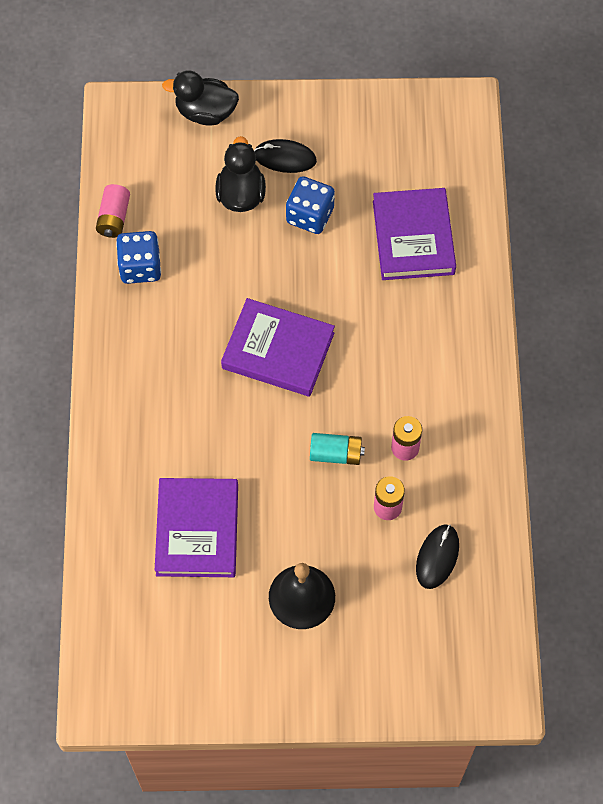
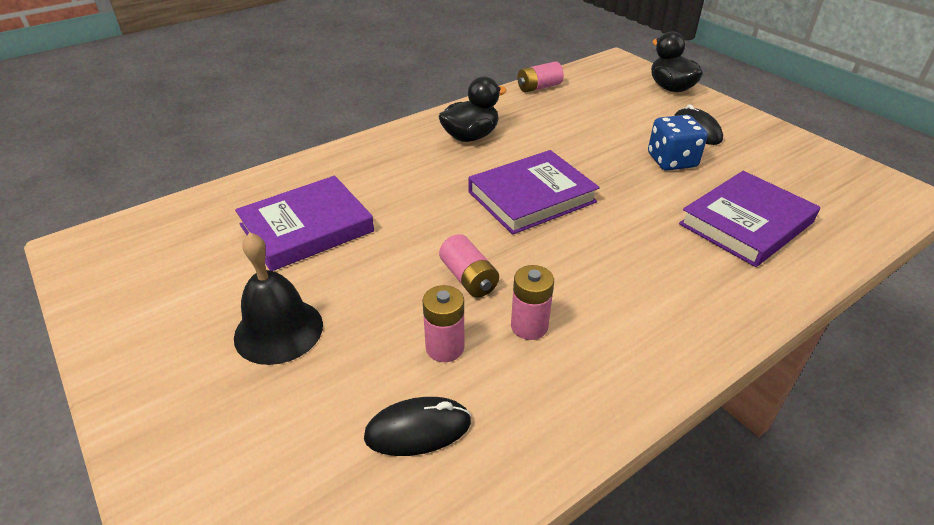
camera: 55 degrees right, 25 degrees down
(140, 267) = (516, 110): blue dice -> none
(241, 194) = (636, 125): black duck -> black duck (470, 136)
(278, 350) = (531, 197): purple book -> purple book turned 75 degrees clockwise
(336, 454) = (469, 278): turquoise battery -> pink battery

